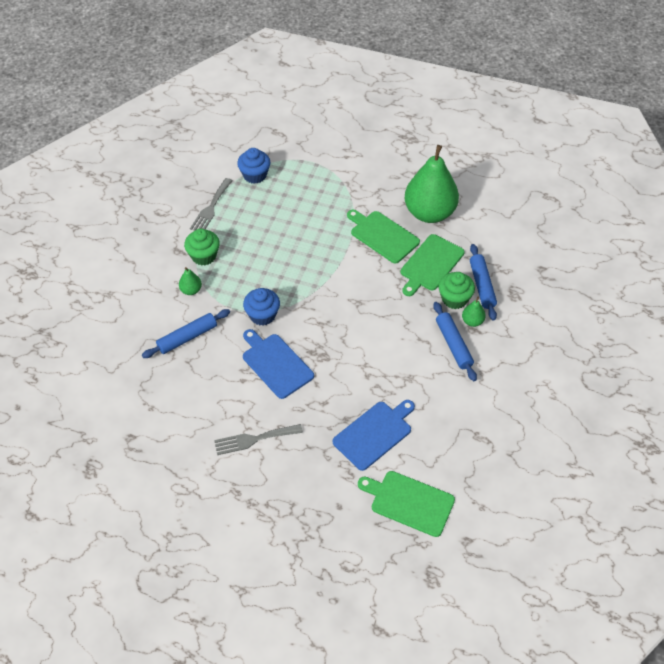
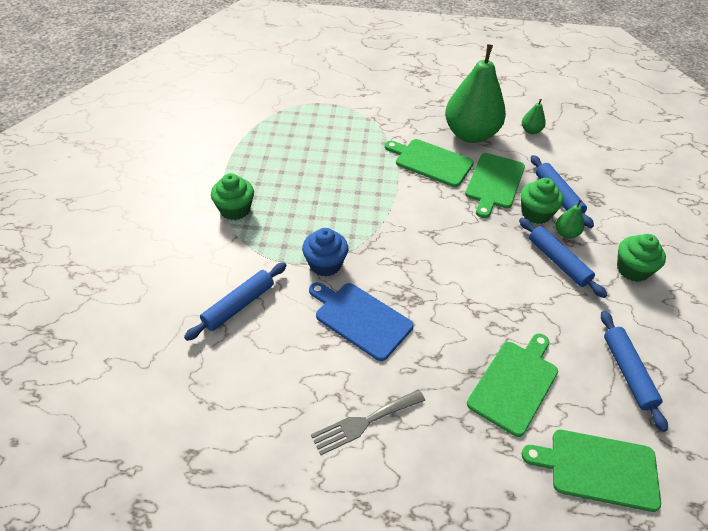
camera: 15 degrees left, 5 degrees down
(191, 290) = (229, 249): green pear -> green pear (531, 131)
(211, 208) = (230, 159): grey fork -> none
(255, 175) = (271, 122): blue cupcake -> none
(374, 433) = (514, 384): blue cutting board -> green cutting board
(466, 441) = (628, 372): none -> blue rolling pin
(514, 362) = (632, 269): none -> green cupcake

